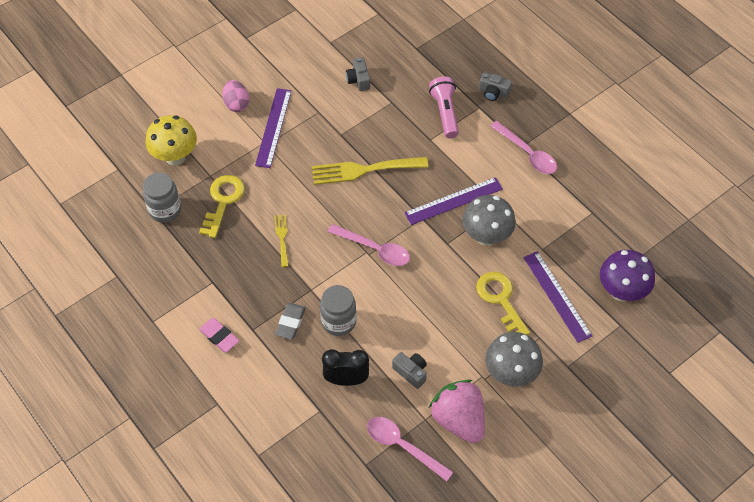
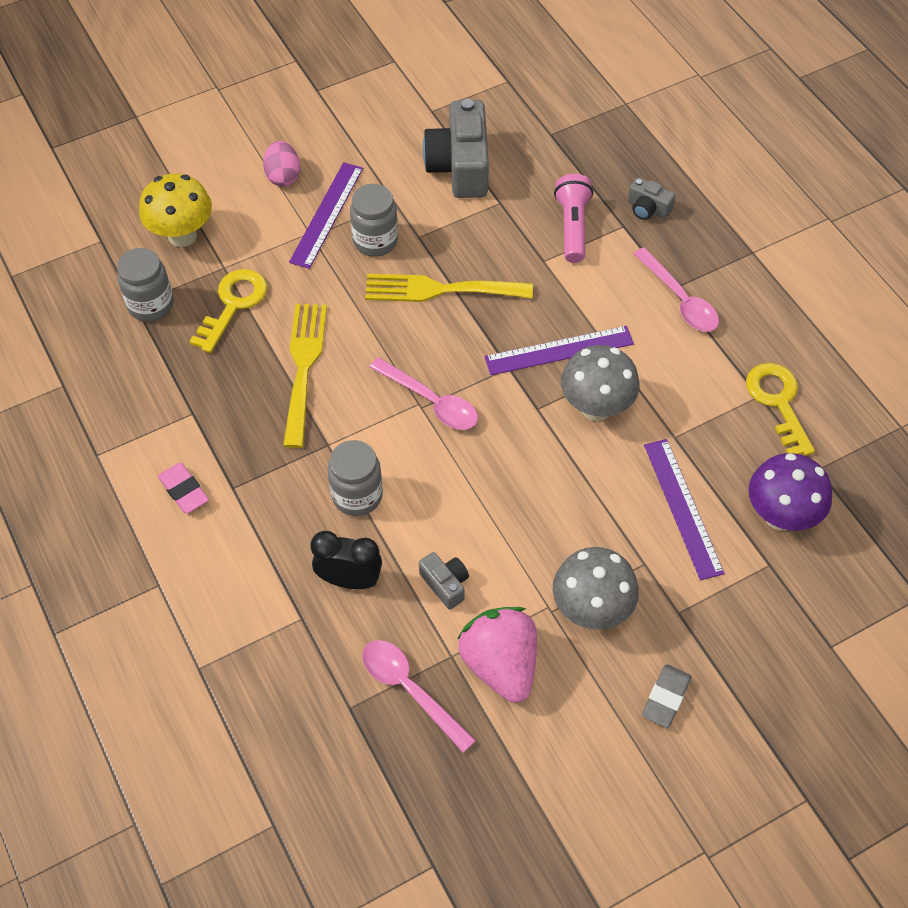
camera: 10 degrees right, 0 degrees up
(282, 238) = (303, 366): yellow fork -> yellow fork, size x1.96
(290, 322) = (288, 486): grey eraser -> grey eraser (666, 698)
(311, 142) = (375, 241): none -> grey jar
(358, 80) = (460, 166): grey camera -> grey camera, size x2.06
(500, 300) = (598, 500): yellow key -> yellow key (778, 402)

